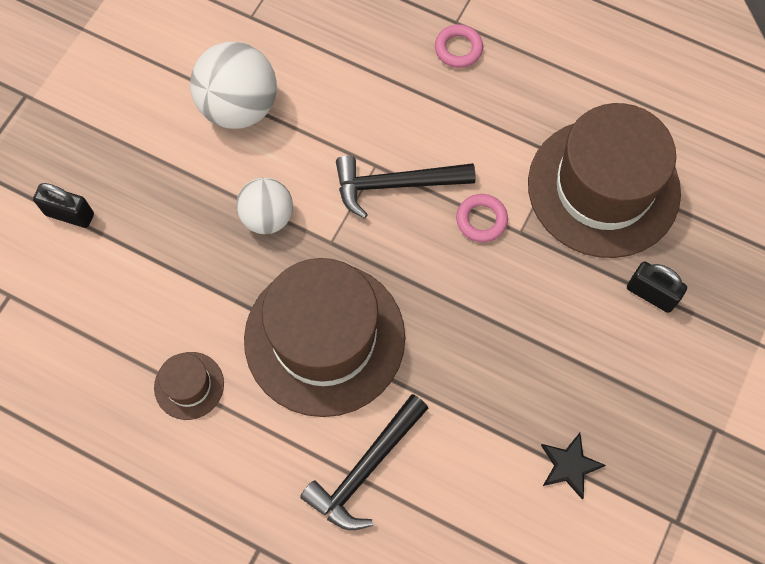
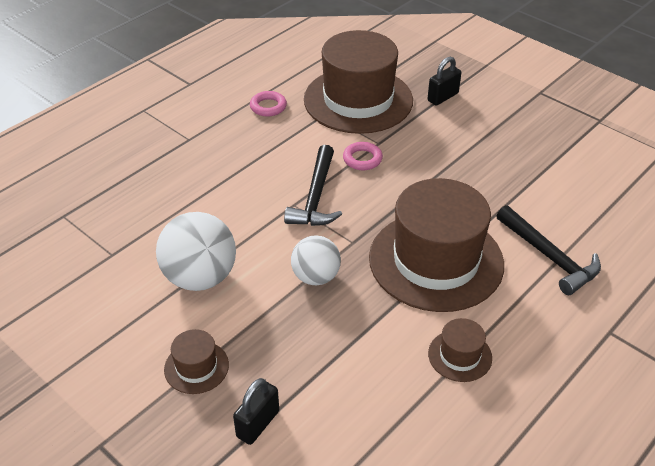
camera: 75 degrees left, 25 degrees down
(124, 142) = (196, 367): none -> brown hat
(458, 49) = (213, 142): pink ring -> pink ring (268, 107)
(569, 465) = (558, 156): black star -> none

